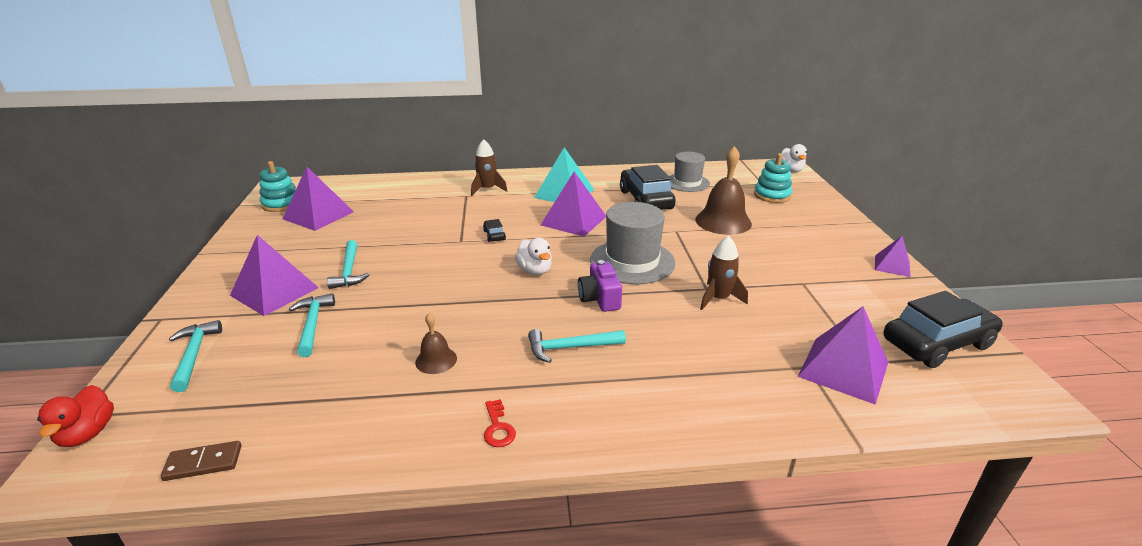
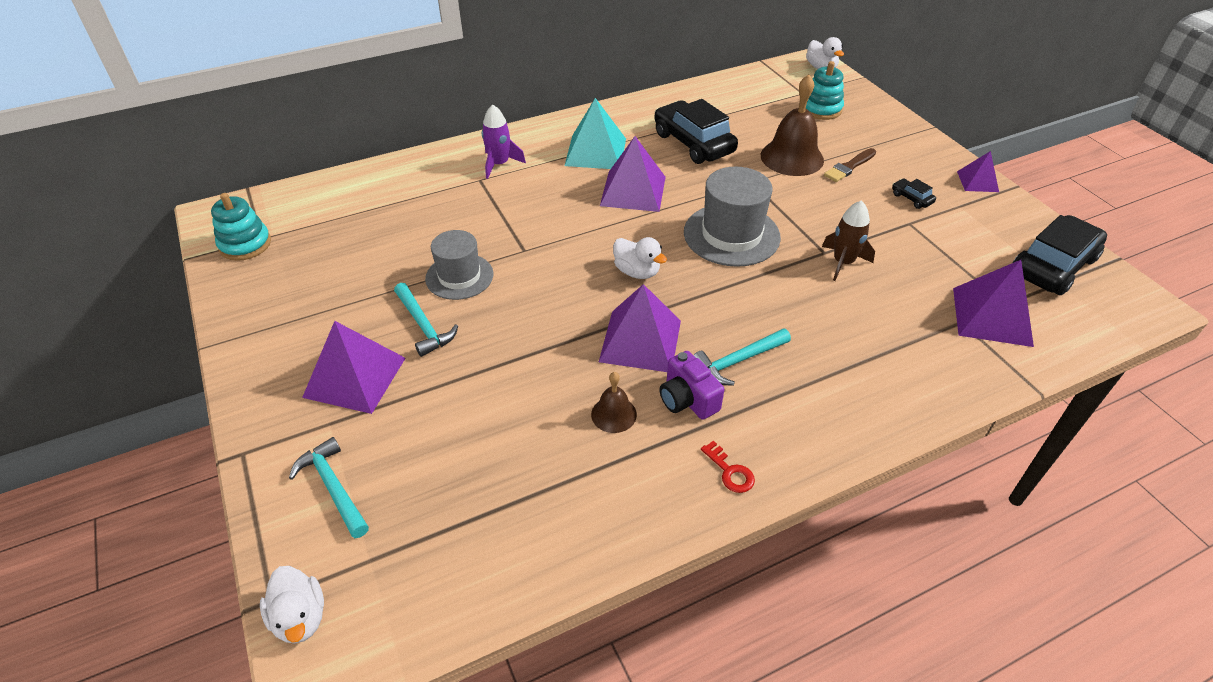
camera: 20 degrees left, 15 degrees up
(88, 433) = (300, 617): red duck -> white duck
(203, 463) = (465, 604): brown domino -> none
(313, 324) = (441, 408): turquoise hammer -> none
(318, 215) = (312, 251): purple pyramid -> purple pyramid (640, 341)
(487, 189) = (499, 164): brown rocket -> purple rocket
(494, 235) = (557, 233): black car -> black car (911, 198)
(600, 299) = (729, 292): purple camera -> purple camera (687, 399)
(687, 183) = (723, 108): grey hat -> grey hat (459, 276)
(771, 235) = (849, 167): none -> brown brush

